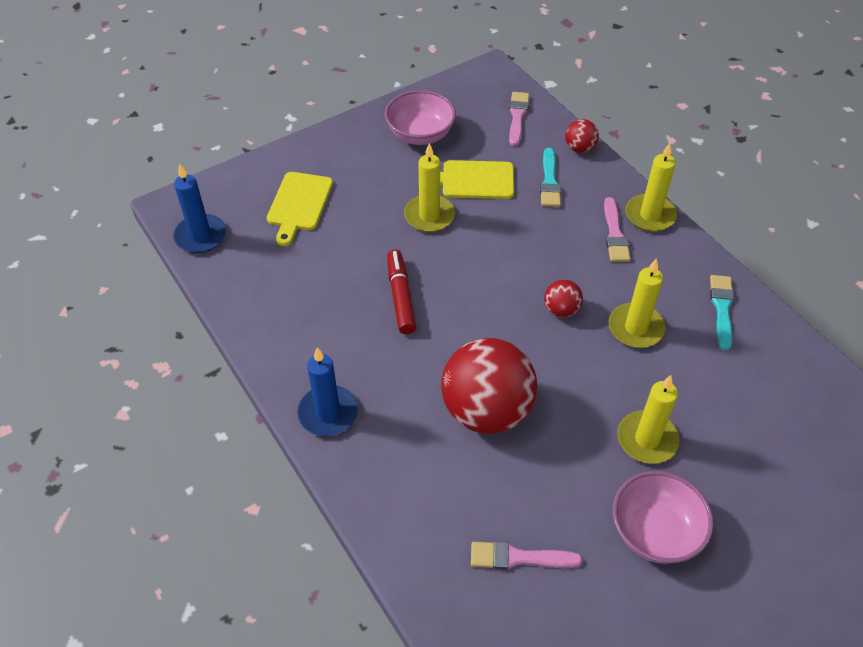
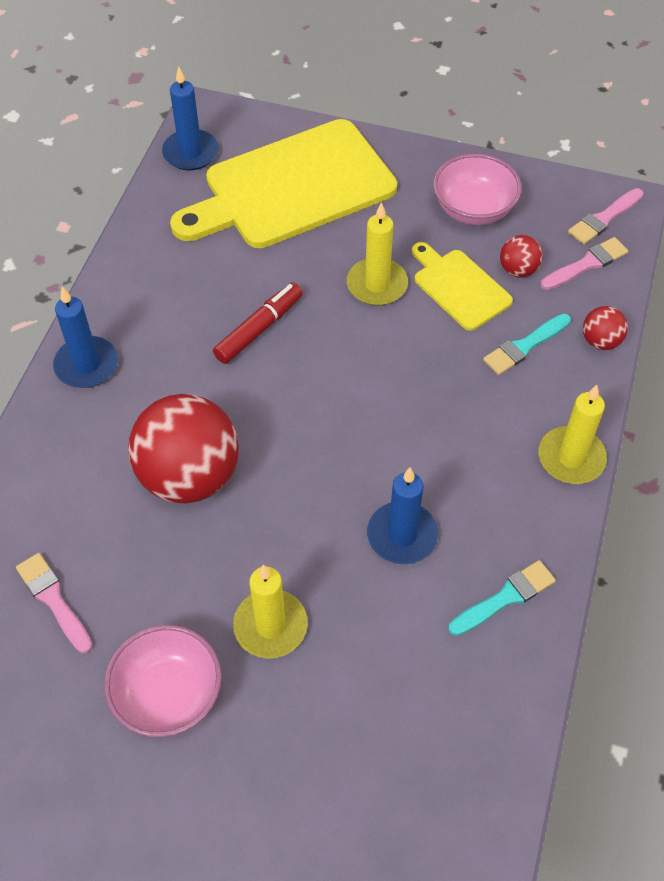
camera: 50 degrees right, 5 degrees up
(299, 204) = (292, 188): yellow cutting board -> yellow cutting board, size x2.02
(561, 310) = (364, 460): red ball -> red ball (518, 270)
(614, 234) = (511, 443): pink brush -> pink brush (604, 218)
(635, 328) = (402, 535): yellow candle -> blue candle

